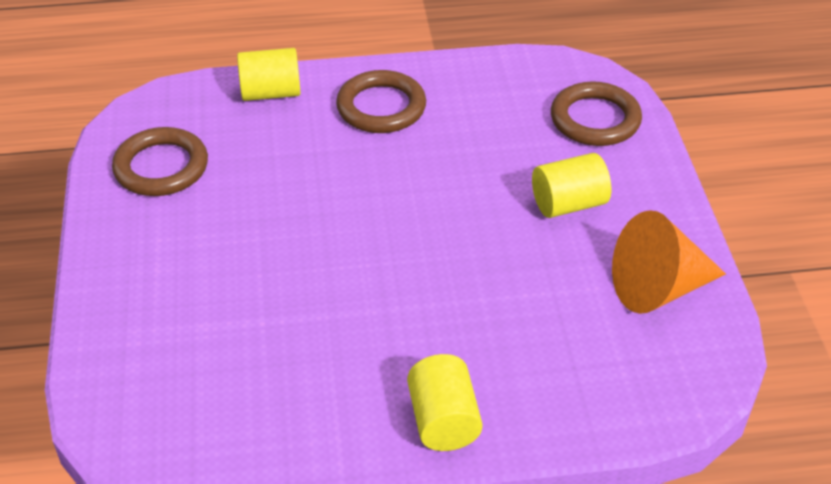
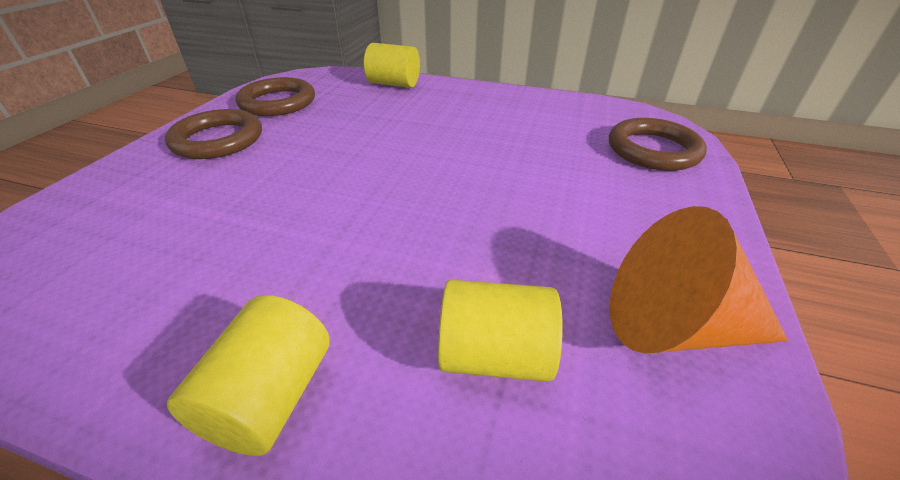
camera: 25 degrees right, 5 degrees down
(381, 107) = (465, 105): brown ring -> brown ring (218, 140)
(568, 204) = (592, 205): yellow cylinder -> yellow cylinder (494, 355)

